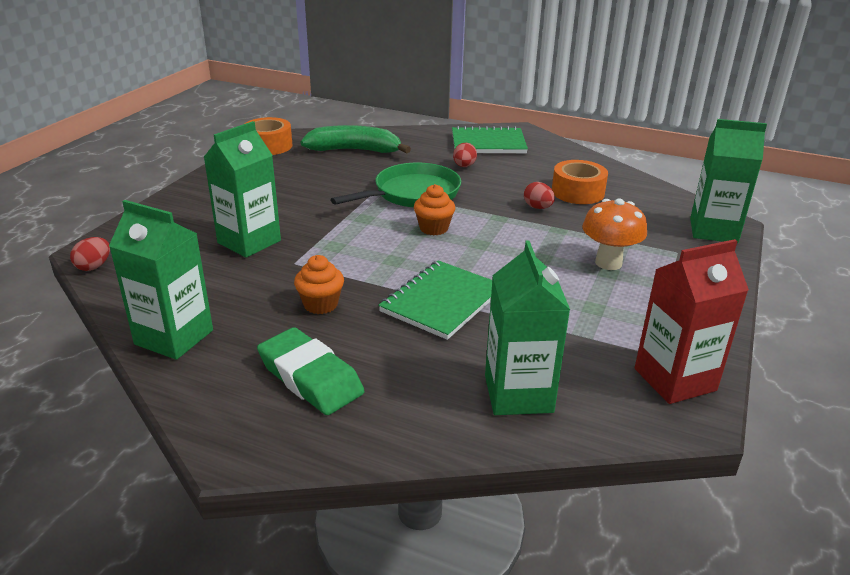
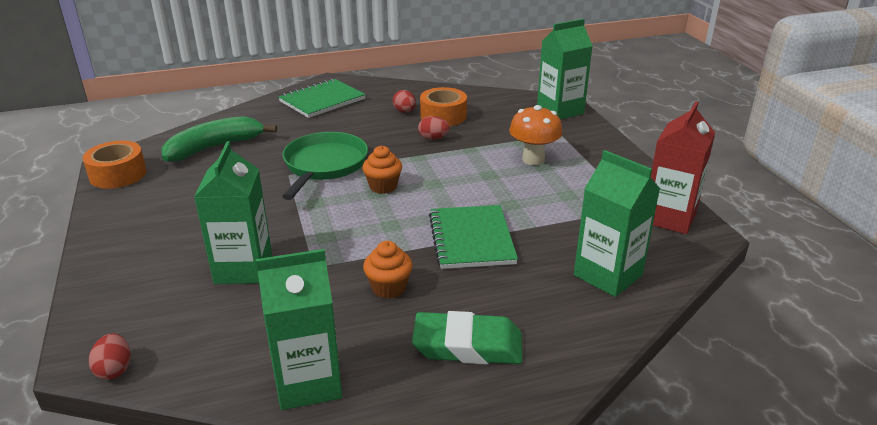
camera: 40 degrees left, 0 degrees up
(464, 166) = (331, 126): red egg -> red egg (404, 111)

